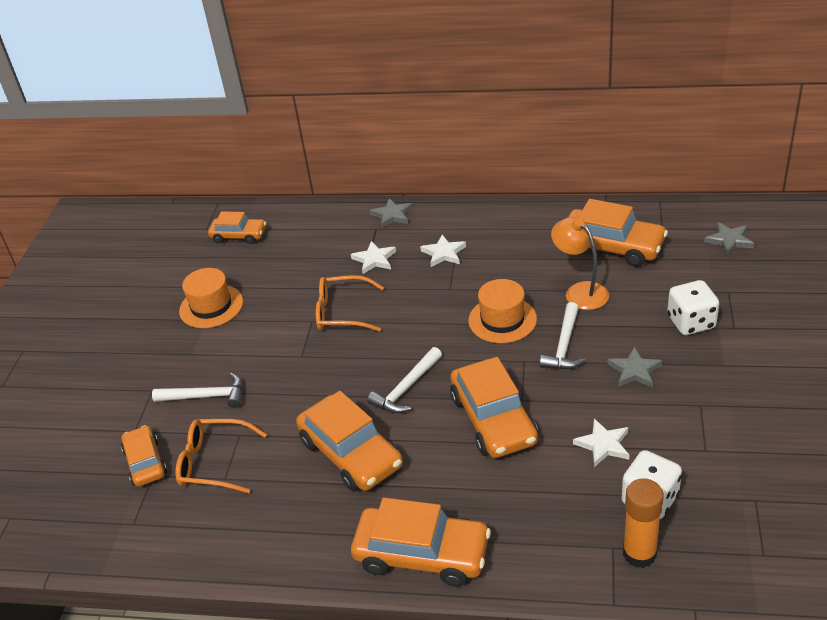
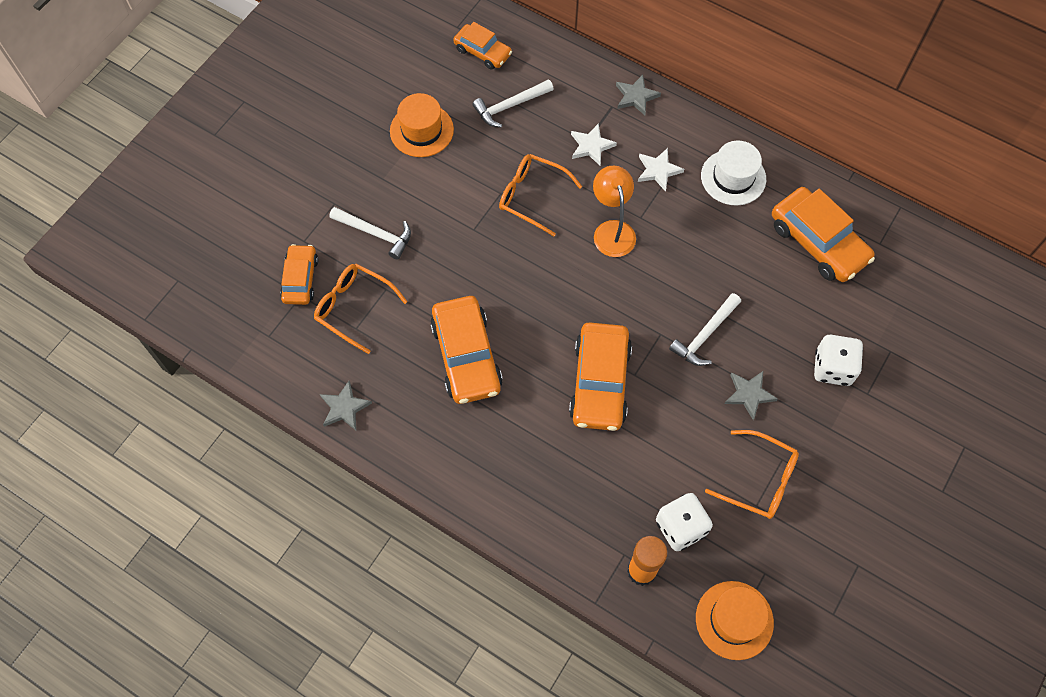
camera: 20 degrees right, 25 degrees up
(406, 388) = (544, 311): white hammer -> white hammer (510, 106)
(422, 554) = (474, 482): orange car -> none
(502, 320) = (667, 278): orange hat -> orange hat (734, 620)
(510, 234) = (733, 177): none -> white hat
(580, 291) = (756, 281): orange lamp -> orange lamp (612, 230)
(603, 444) = (675, 456): white star -> none
(693, 429) = (760, 480): none -> orange glasses
(729, 240) = (933, 291): grey star -> grey star (344, 407)

